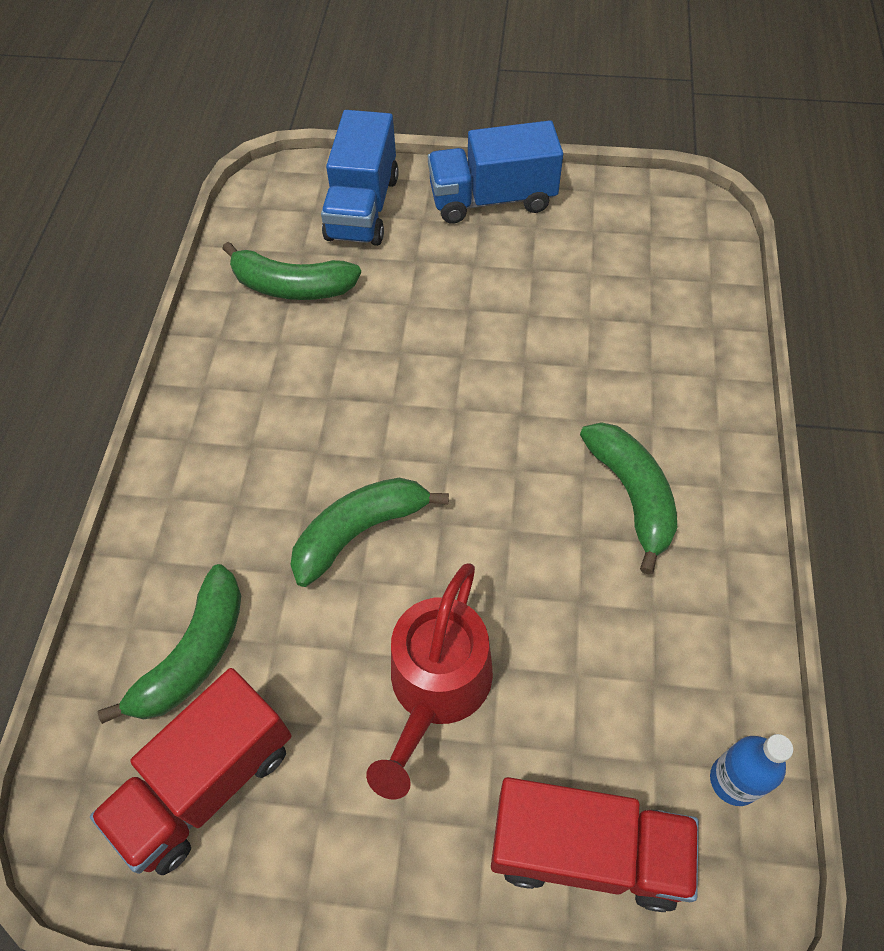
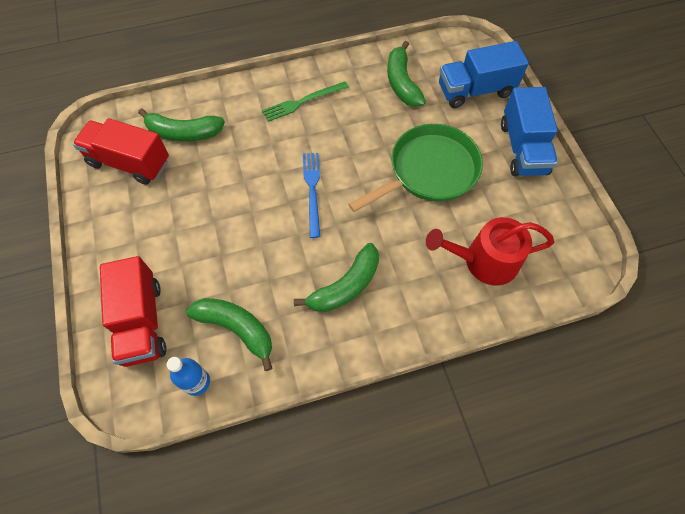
camera: 65 degrees right, 5 degrees up
(244, 433) = (303, 102): none -> green fork
(359, 531) = (269, 169): green banana -> green banana (237, 328)
(435, 481) = (312, 190): none -> blue fork
(436, 687) = (201, 231): red watering can -> red watering can (484, 261)
(476, 316) = (429, 171): none -> green pan
(492, 199) = (522, 148): blue truck -> blue truck turned 150 degrees counterclockwise

